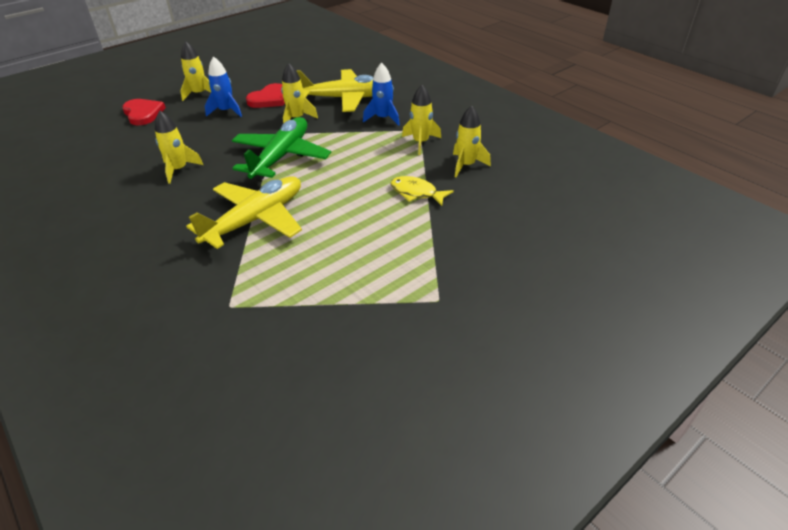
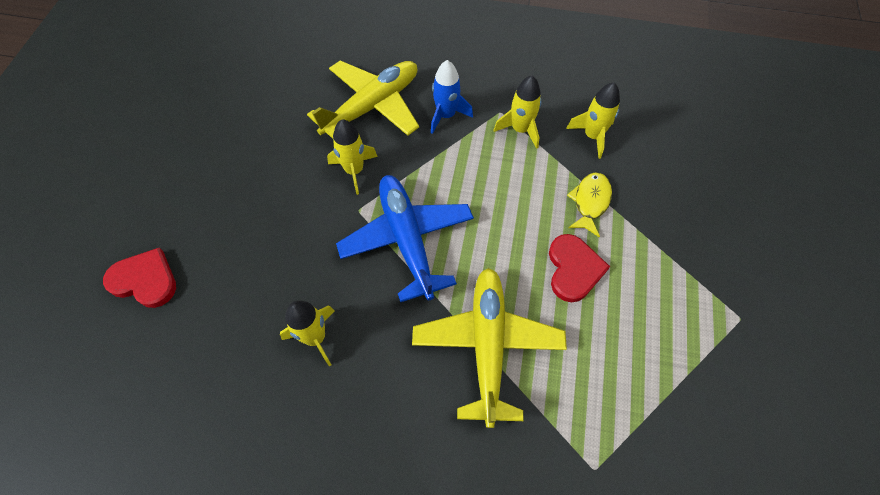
camera: 40 degrees left, 20 degrees up
(199, 94) = (180, 200): yellow rocket -> none
(226, 111) = (254, 209): blue rocket -> none
(269, 99) = (283, 158): red heart -> red heart (573, 269)
(281, 156) = (407, 239): green plane -> blue plane
(416, 193) = (590, 202): yellow fish -> yellow fish turned 120 degrees clockwise

